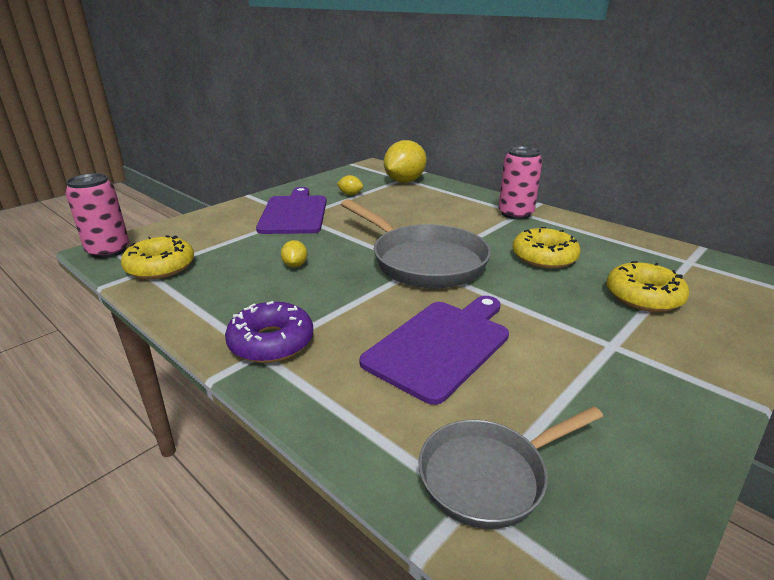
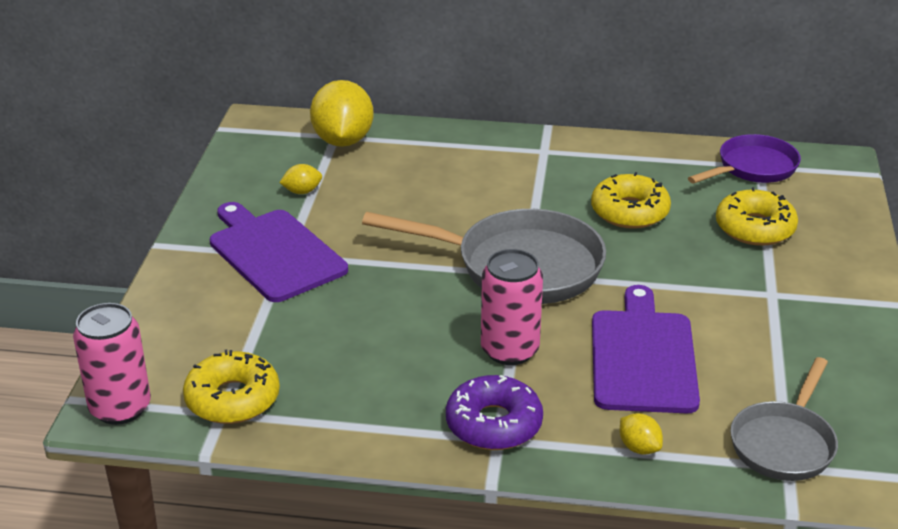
camera: 35 degrees left, 5 degrees up
(295, 265) = (389, 329): yellow lemon -> yellow lemon (639, 448)
(515, 214) = (540, 155): pink can -> pink can (509, 350)
(681, 261) = (753, 168): none -> purple pan

